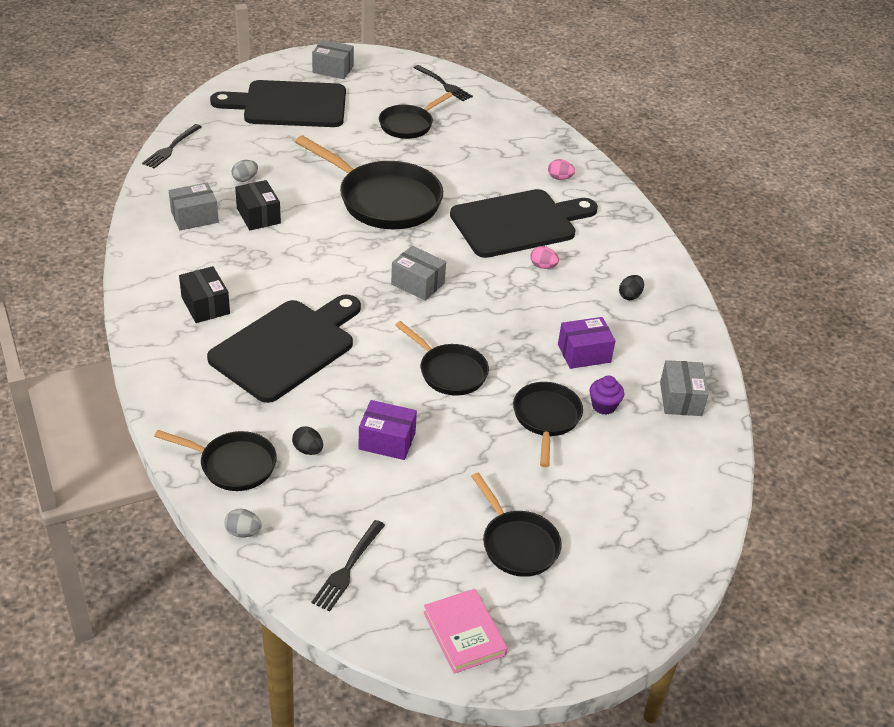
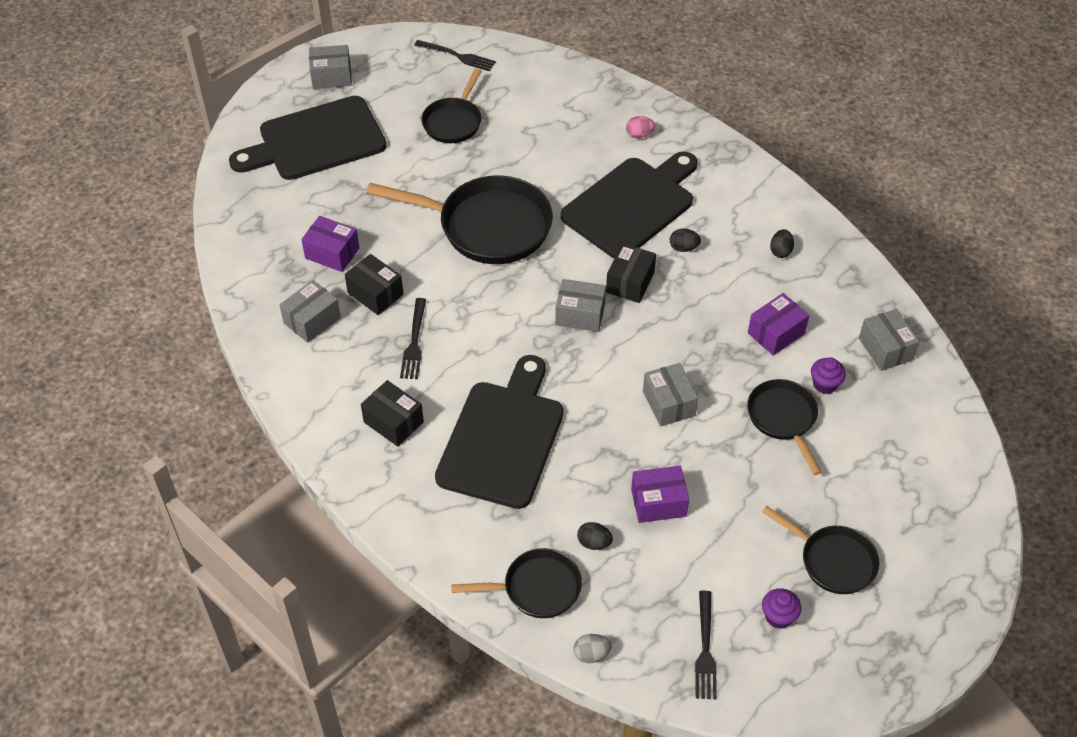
camera: 20 degrees left, 10 degrees up
(171, 148) = (229, 242): black fork -> black fork (414, 342)
(245, 179) = (332, 253): grey egg -> purple box
(434, 568) = (778, 616): none -> purple cupcake
(449, 372) = (668, 403): black pan -> grey box
(464, 633) = (840, 669): pink book -> none
(477, 275) = (630, 282): none -> black box
(543, 266) = (683, 248): pink egg -> black egg

